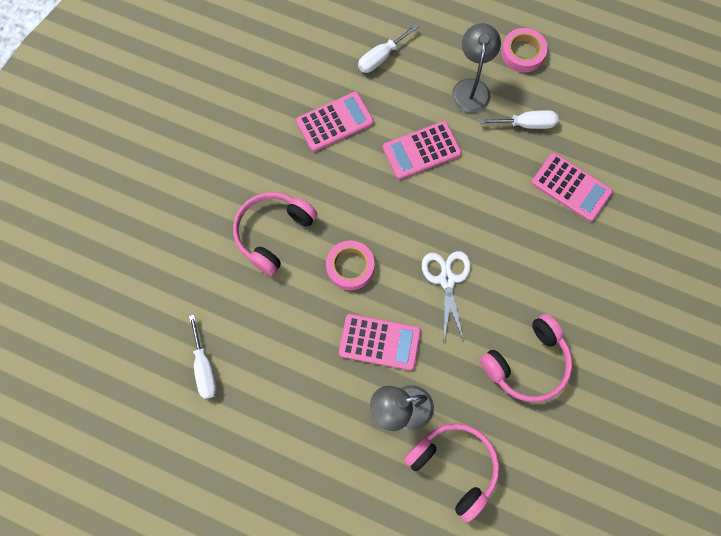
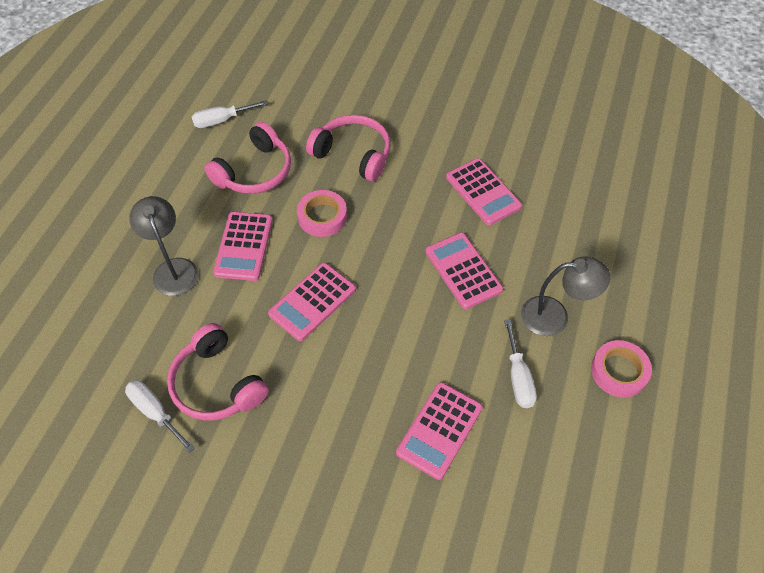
camera: 85 degrees right, 15 degrees down
(381, 57) = (572, 226): white screwdriver -> white screwdriver (155, 412)
(447, 279) = (312, 302): white scissors -> pink calculator
(454, 467) = (112, 317): pink headphones -> pink headphones (254, 171)

